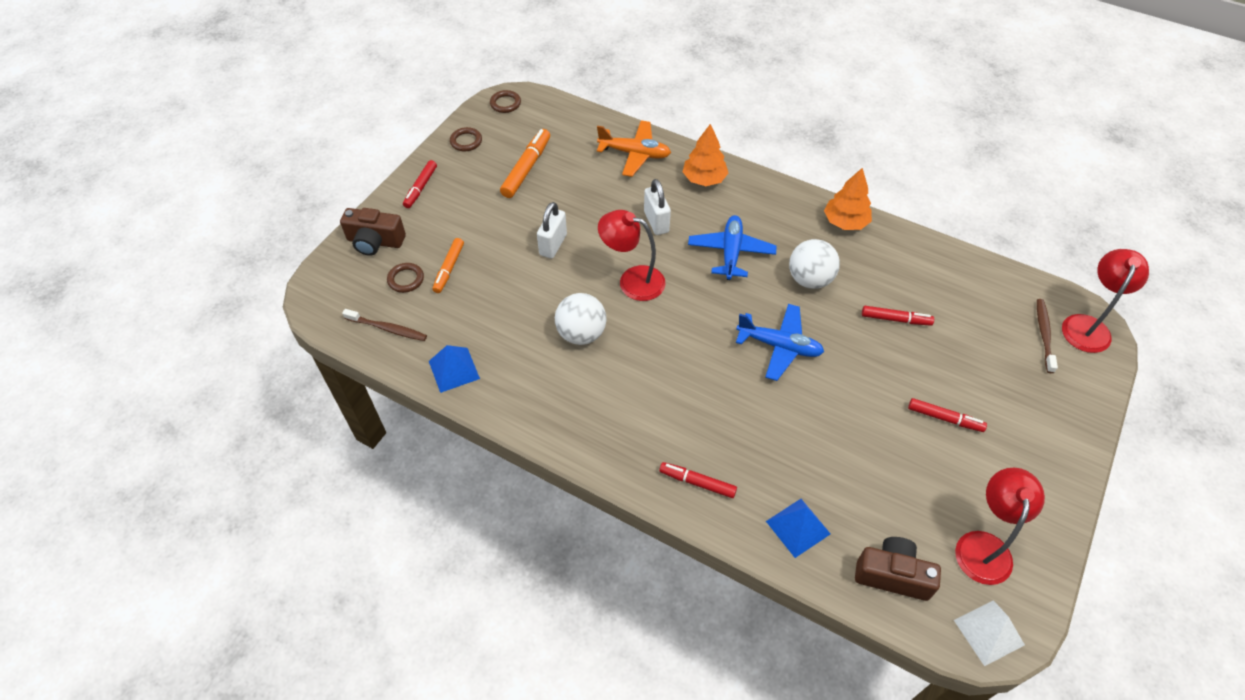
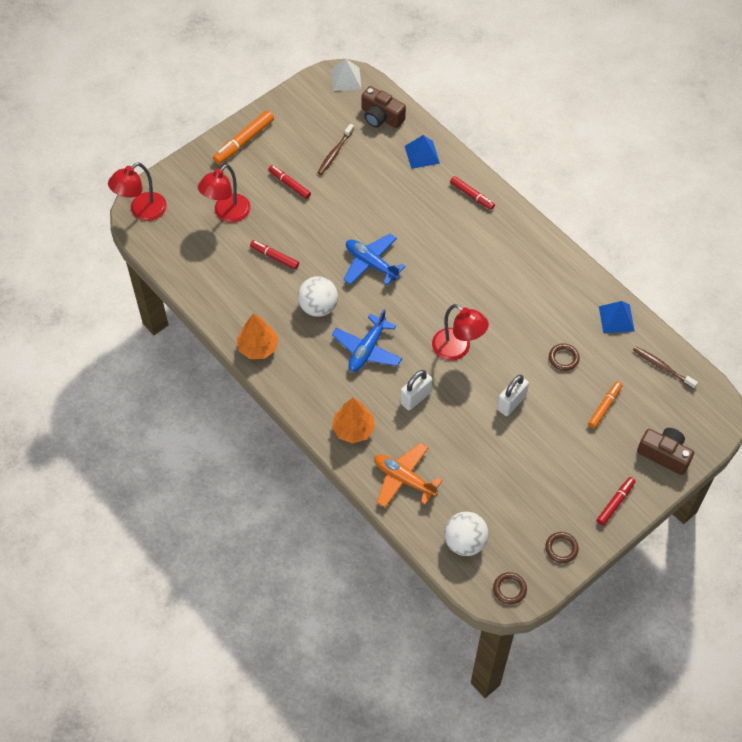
camera: 160 degrees left, 5 degrees up
(406, 279) = (642, 407): brown ring -> brown ring (563, 358)
(526, 168) = (511, 494): orange marker -> orange marker (244, 141)
(581, 334) = (513, 317): white ball -> white ball (465, 542)
(656, 222) = (415, 397): white padlock -> white padlock turned 45 degrees clockwise
(984, 546) = (318, 114): red lamp -> red lamp (227, 213)
(1044, 334) = (178, 215): brown toothbrush -> brown toothbrush (335, 153)

